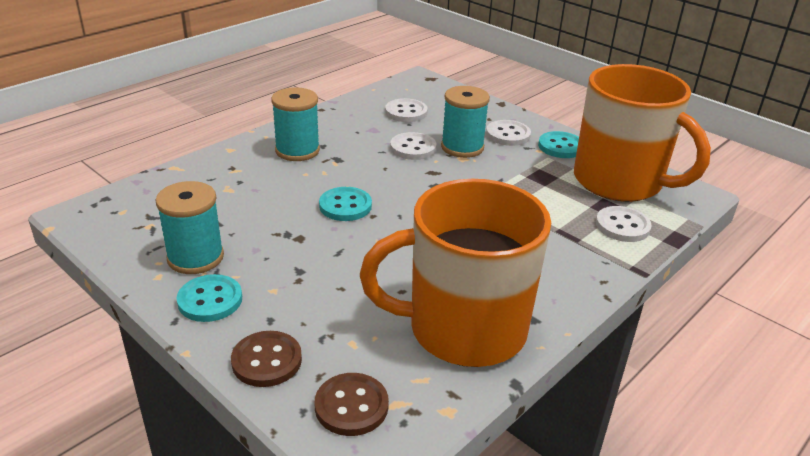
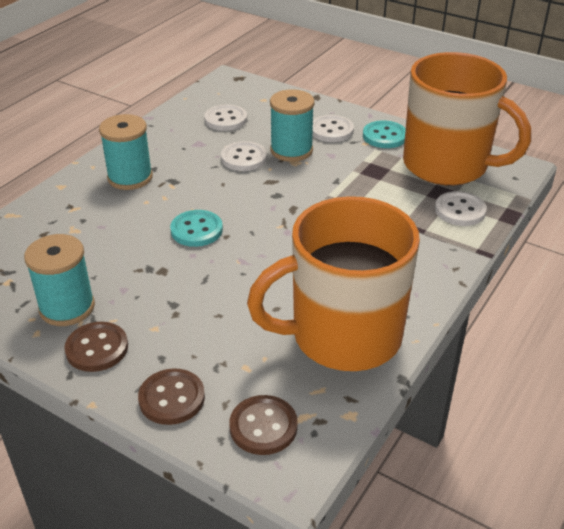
camera: 10 degrees left, 5 degrees up
(210, 300) = (97, 348): turquoise button -> brown button

